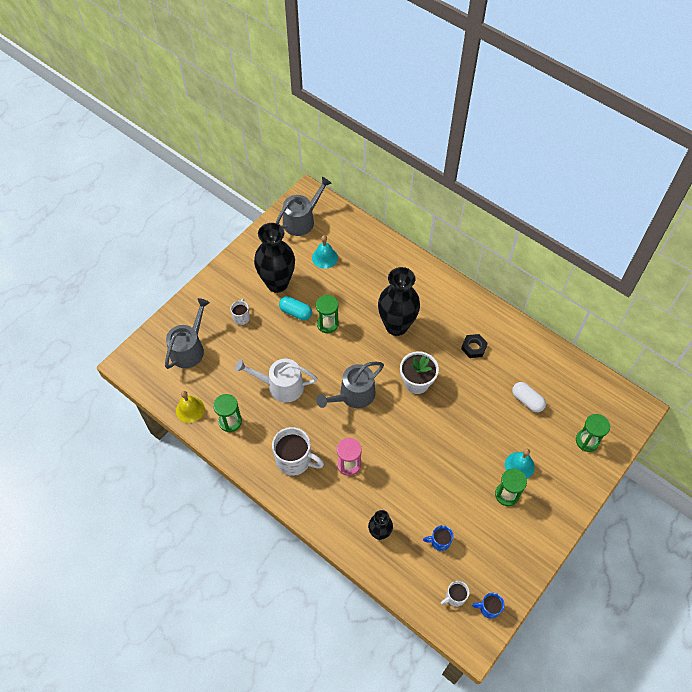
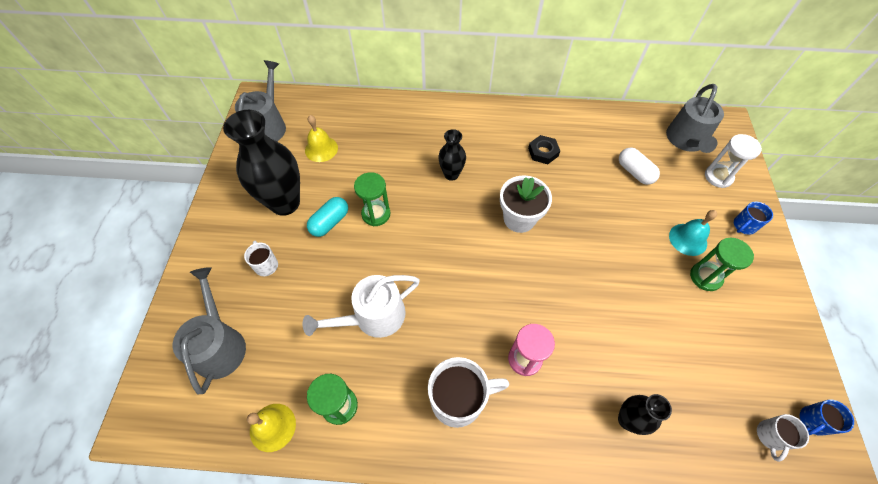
camera: 35 degrees left, 0 degrees up
(296, 312) = (330, 222): turquoise capsule -> turquoise capsule turned 45 degrees counterclockwise
(324, 257) = (321, 149): turquoise bell -> yellow bell
(353, 395) = (465, 274): grey watering can -> grey watering can (686, 140)
(396, 326) = (451, 174): black vase -> black vase, size x0.52
(439, 541) = (695, 380): blue mug -> blue mug (743, 226)
(527, 400) = (634, 172): white capsule -> white capsule turned 45 degrees clockwise
(587, 441) = (718, 177): green hourglass -> white hourglass

